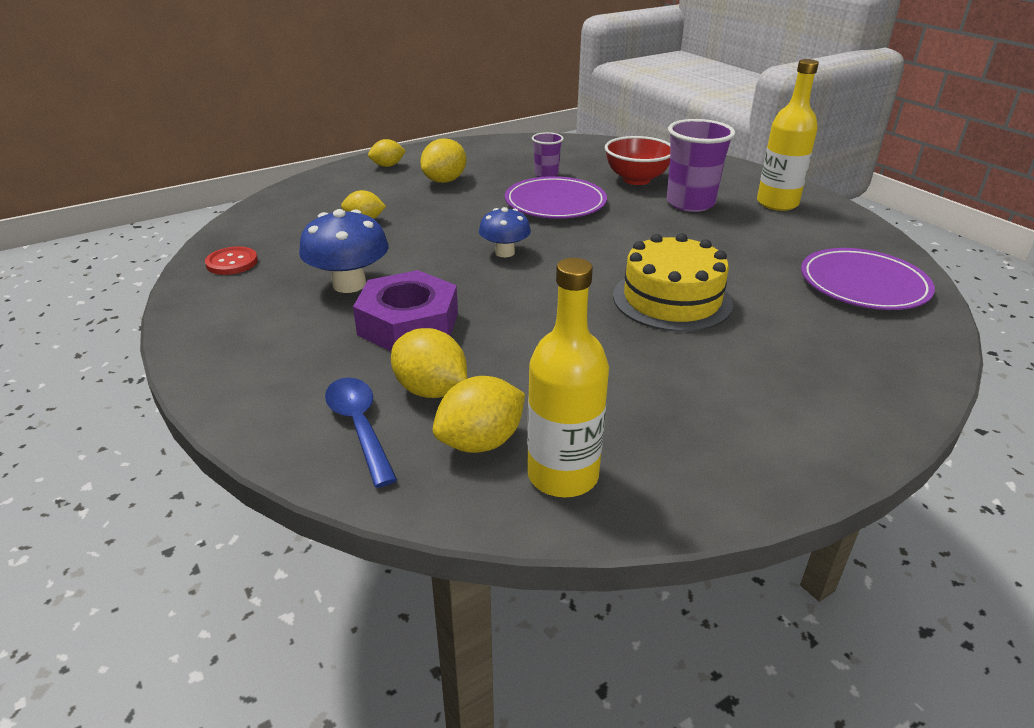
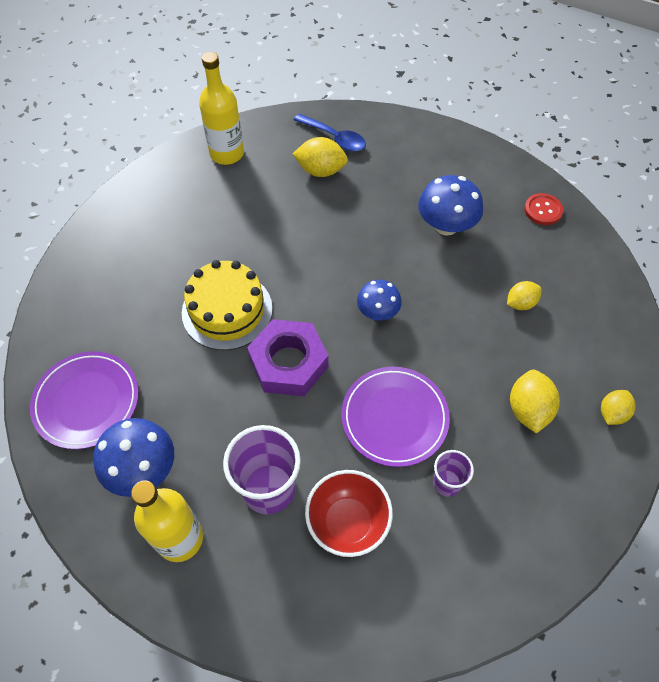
camera: 150 degrees right, 25 degrees up
(408, 324) = (375, 209): purple nut -> purple nut (288, 363)
(480, 442) = (274, 154): yellow lemon -> none
(804, 236) = (143, 469): none -> blue mushroom

